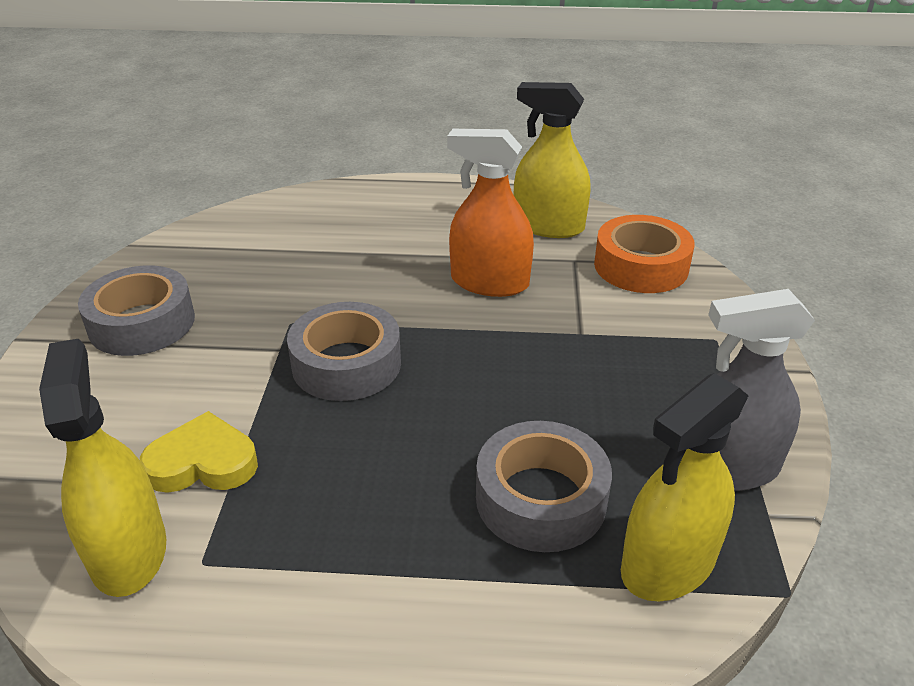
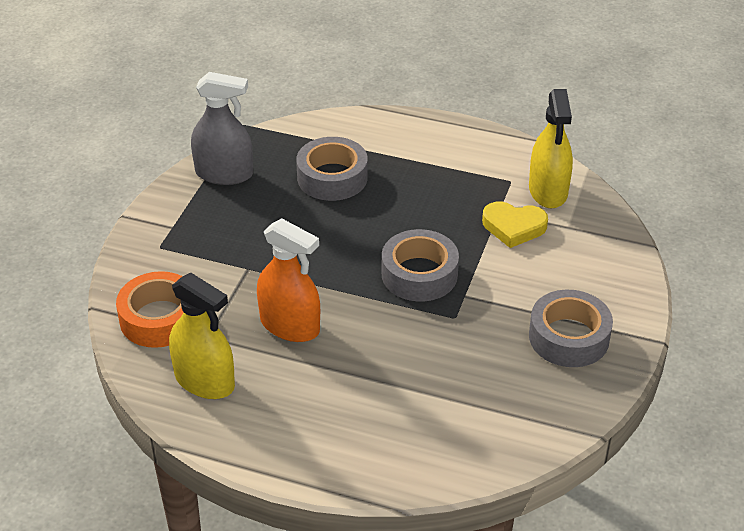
camera: 165 degrees left, 5 degrees up
(668, 564) = (287, 142): yellow spray bottle -> none

